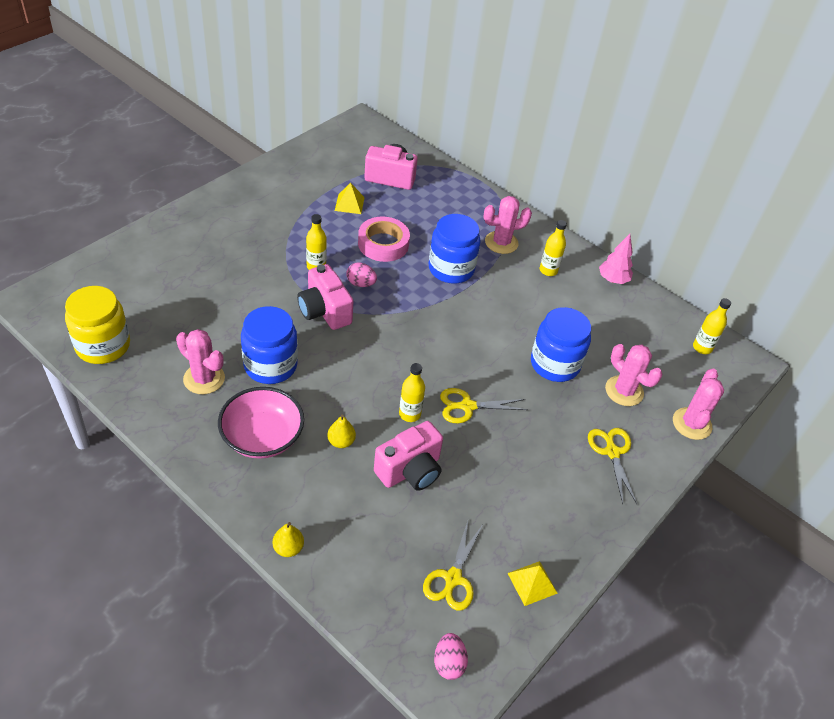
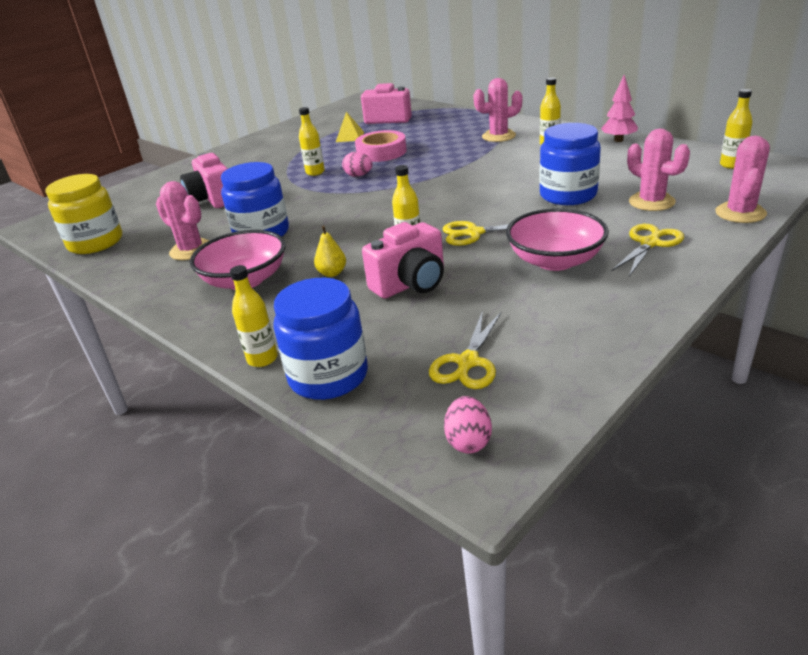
camera: 10 degrees right, 15 degrees down
(288, 548) = (262, 359): yellow pear -> yellow bottle
(324, 311) = (321, 195): pink camera -> pink camera (213, 199)
(451, 269) = (449, 156): blue jar -> blue jar (328, 376)
(532, 461) = (555, 261): none -> pink bowl
(532, 583) = (573, 355): yellow pyramid -> none
(612, 452) = (650, 243): yellow scissors -> yellow scissors turned 45 degrees clockwise

